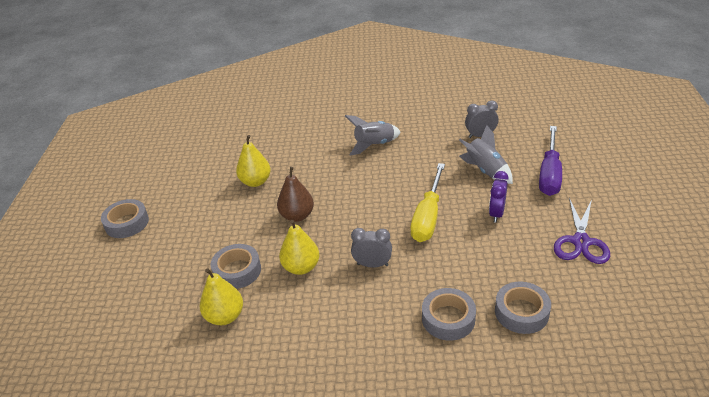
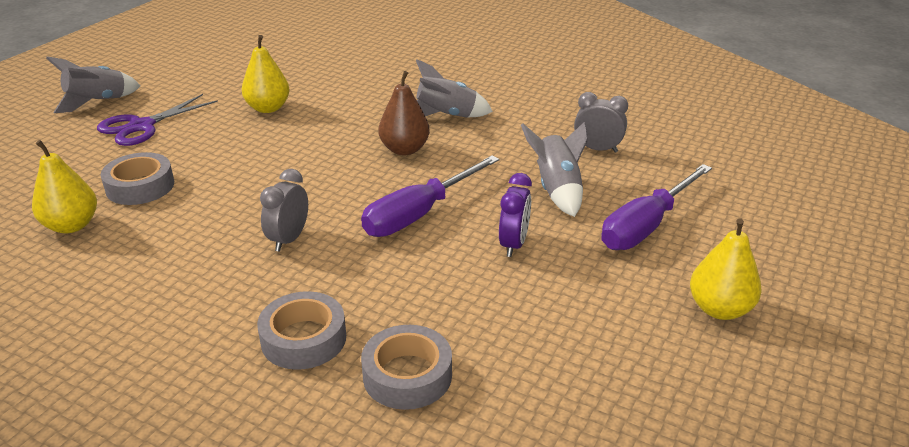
camera: 25 degrees right, 5 degrees down
(127, 223) = (98, 102): grey tape -> grey rocket
(297, 216) = (269, 157): brown pear -> brown pear (404, 150)
(301, 267) = (208, 210): yellow pear -> yellow pear (719, 309)
(372, 264) = (289, 239): grey clock -> grey clock turned 105 degrees counterclockwise
(428, 217) = (419, 214): yellow screwdriver -> purple screwdriver
(496, 213) = (513, 244): purple clock -> purple clock turned 150 degrees clockwise
(580, 242) = (596, 326): purple scissors -> purple scissors (141, 126)

